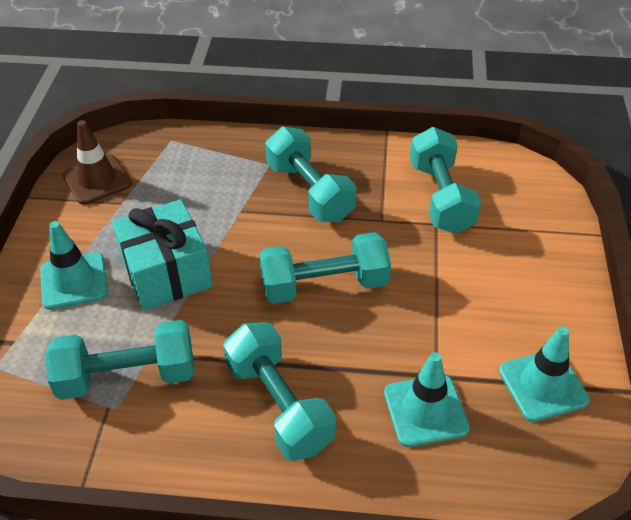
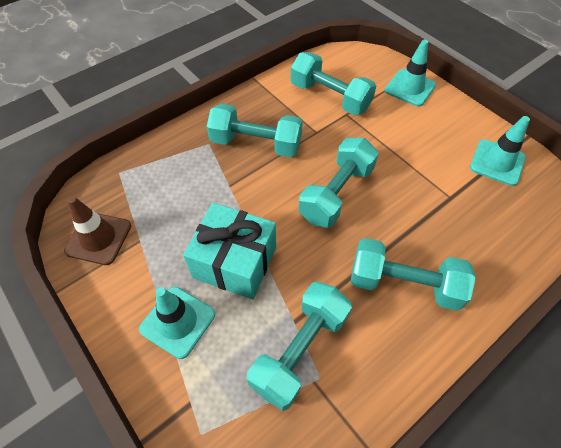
camera: 45 degrees left, 10 degrees up
(425, 410) = (470, 220): turquoise traffic cone -> turquoise traffic cone (410, 88)

